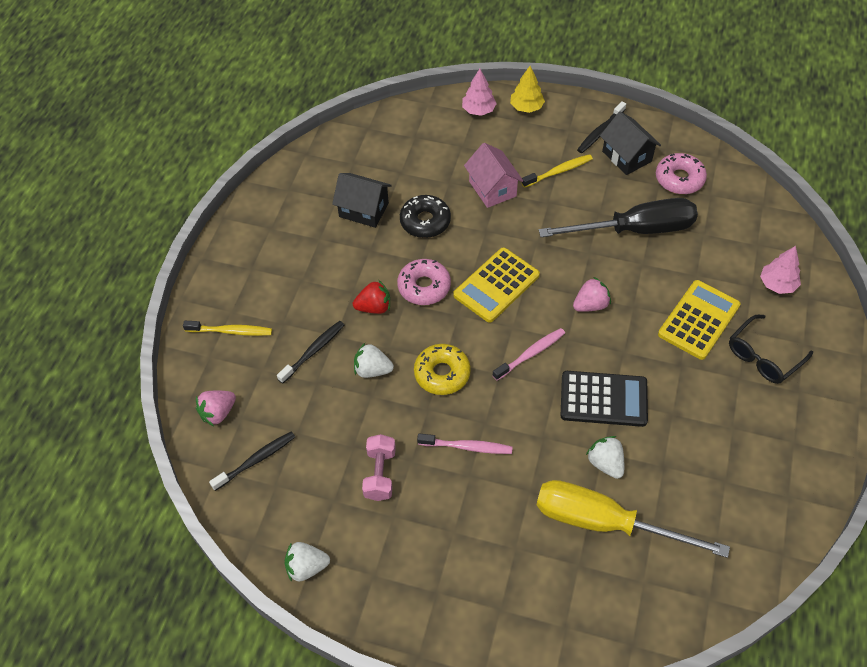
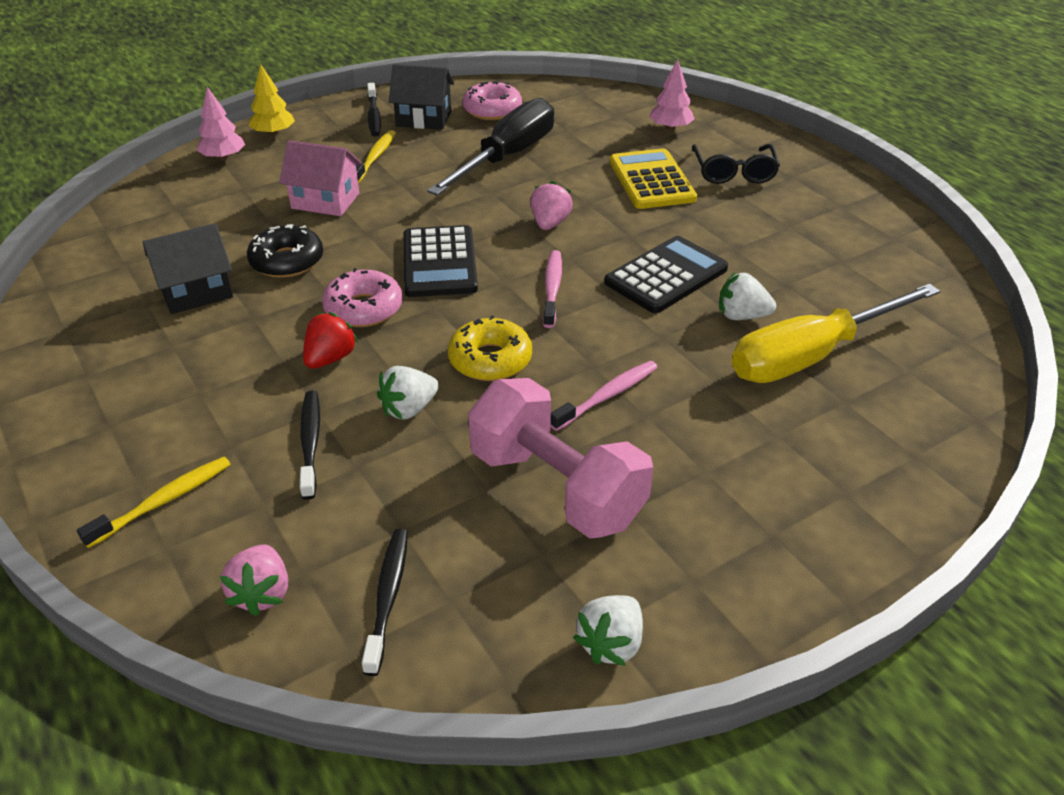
camera: 50 degrees left, 15 degrees down
(380, 474) = (556, 488): pink dumbbell -> pink dumbbell, size x1.85
(496, 285) = (439, 262): yellow calculator -> black calculator

